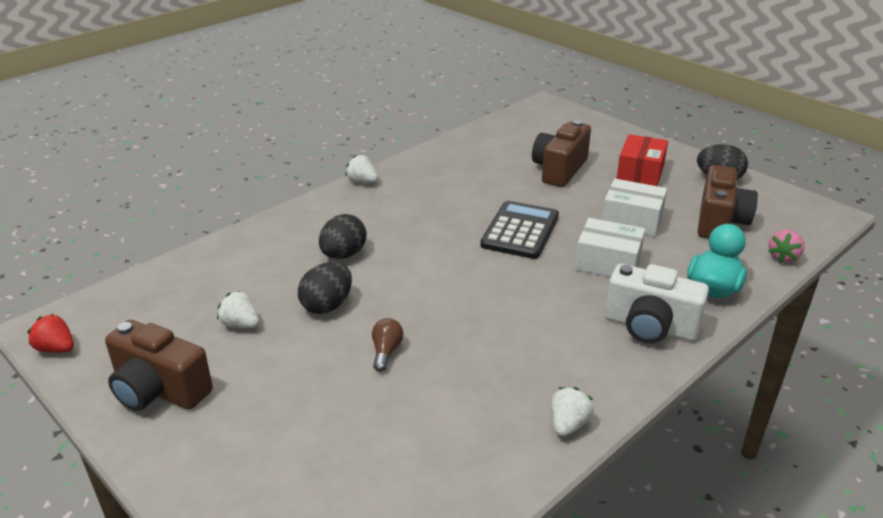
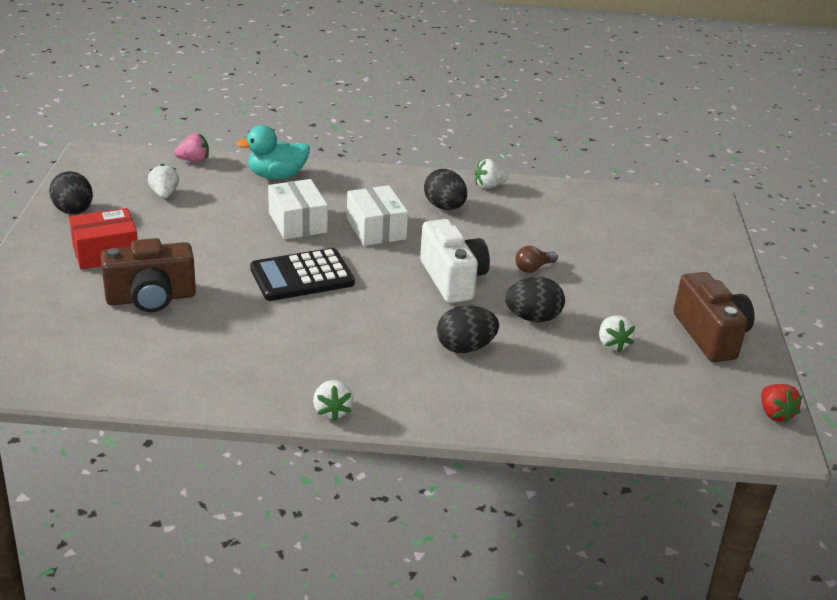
camera: 135 degrees left, 0 degrees up
(553, 361) = (444, 207): none -> black egg
(632, 220) = (212, 231): white box -> white box (376, 229)
(650, 326) = (357, 186): white camera -> white camera (452, 279)
(719, 221) = (164, 194): brown camera -> white strawberry

